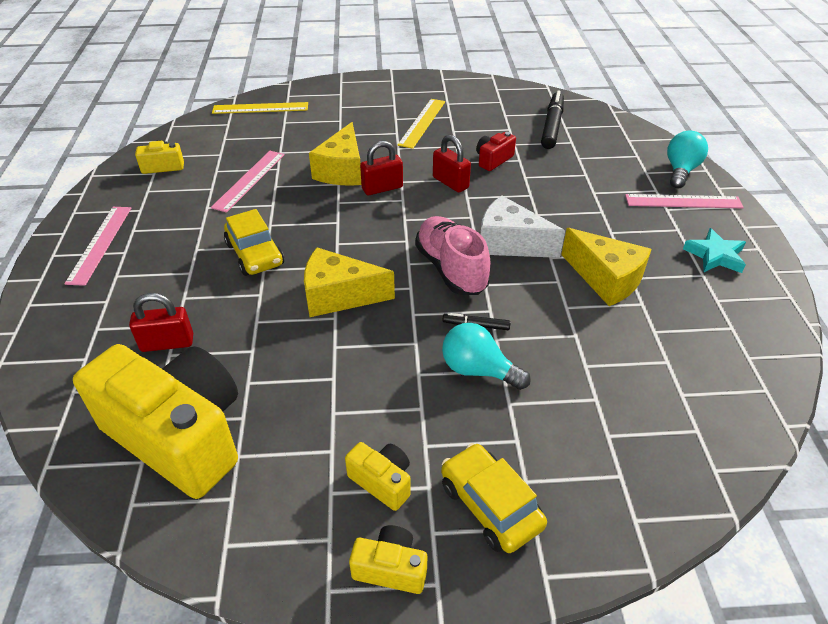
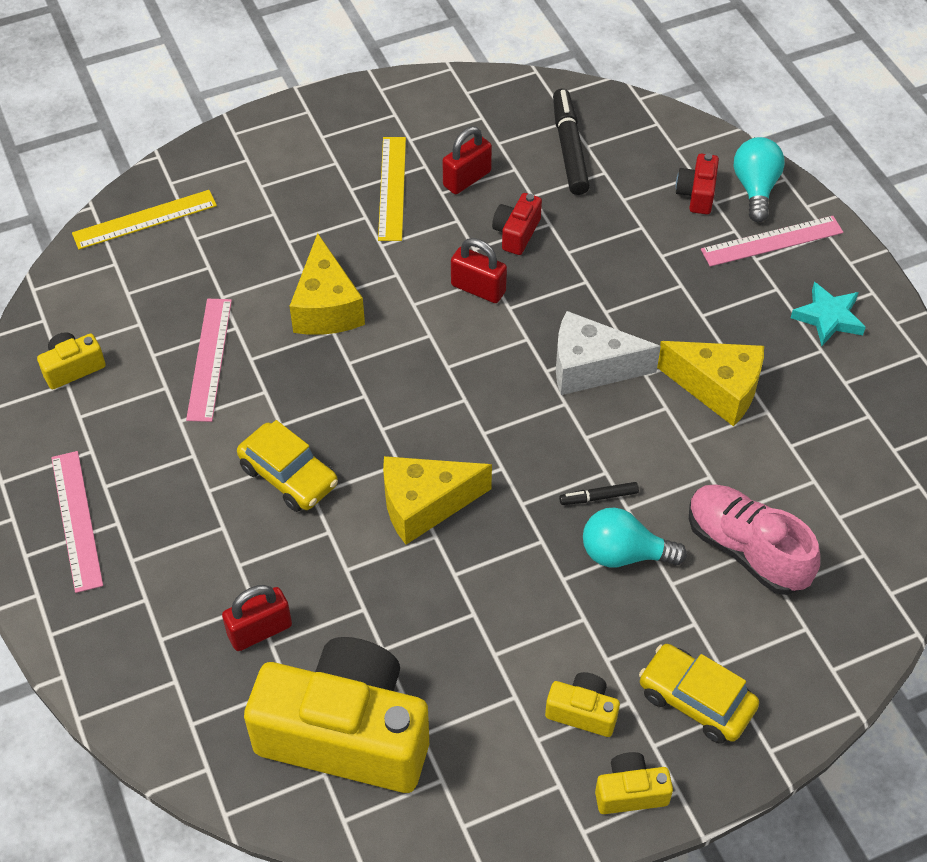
camera: 20 degrees left, 10 degrees up
(382, 188) = (394, 323): red padlock -> red padlock (467, 179)
(451, 269) = (537, 426): pink shoe -> pink shoe (746, 550)
(634, 165) = (697, 194): none -> red camera

